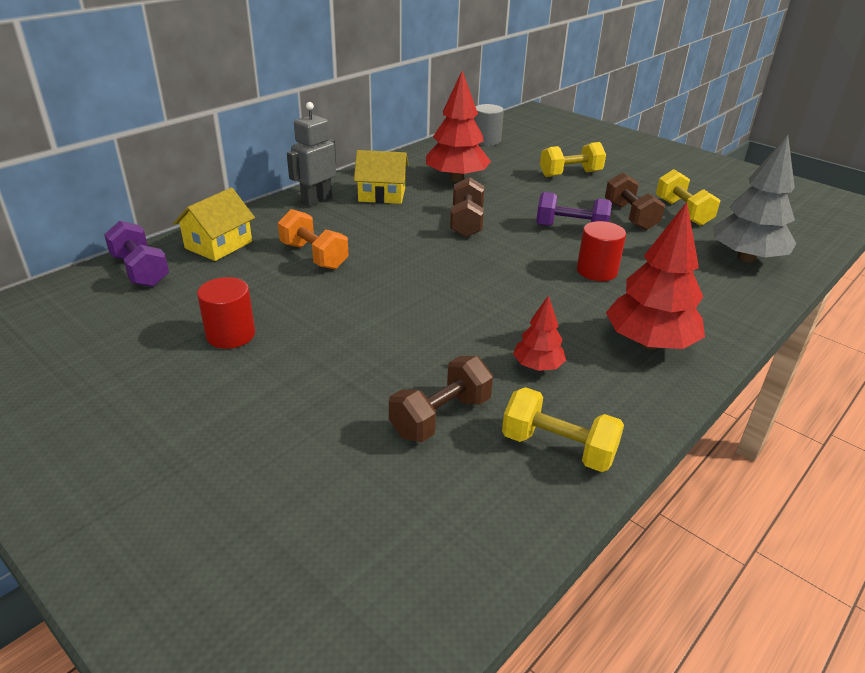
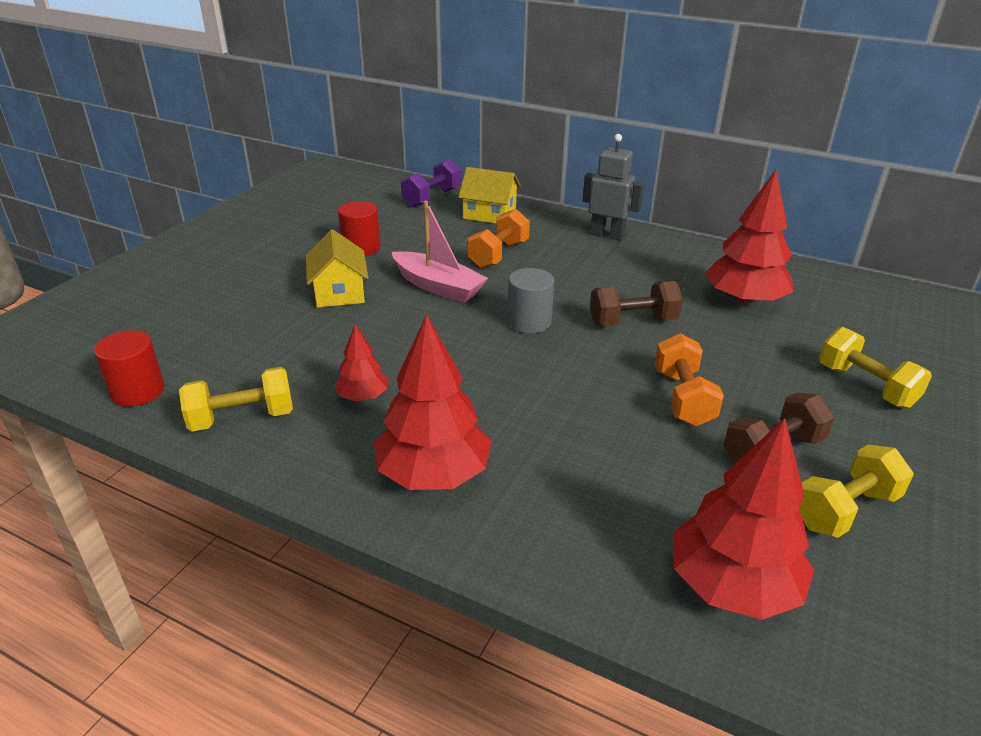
camera: 75 degrees right, 0 degrees up
(357, 298) = (438, 287): none -> pink boat
(382, 194) = (653, 264): yellow house -> yellow house (339, 292)
(440, 417) = (276, 353): brown dumbbell -> none
(486, 140) = (896, 306): grey cylinder -> grey cylinder (529, 322)
(558, 448) = (242, 418): yellow dumbbell -> yellow dumbbell turned 60 degrees clockwise
(570, 229) = (683, 398): purple dumbbell -> orange dumbbell
(597, 271) = (582, 426): red cylinder -> red cylinder (138, 391)
(746, 258) = (732, 585): grey tree -> red tree

